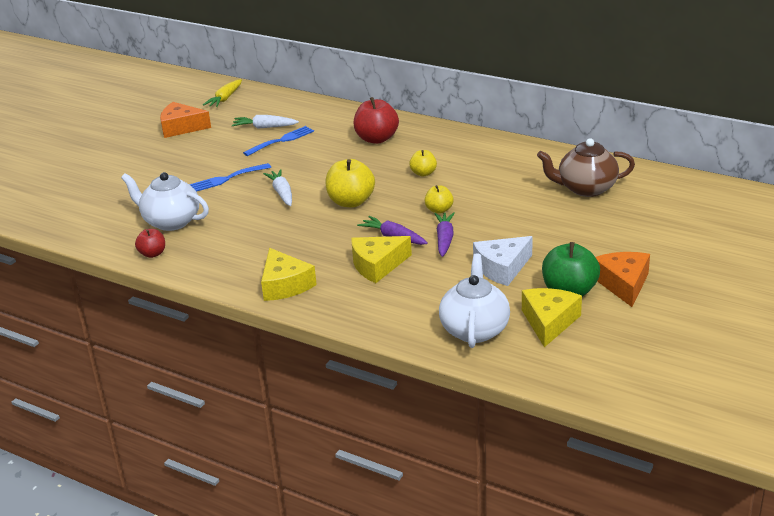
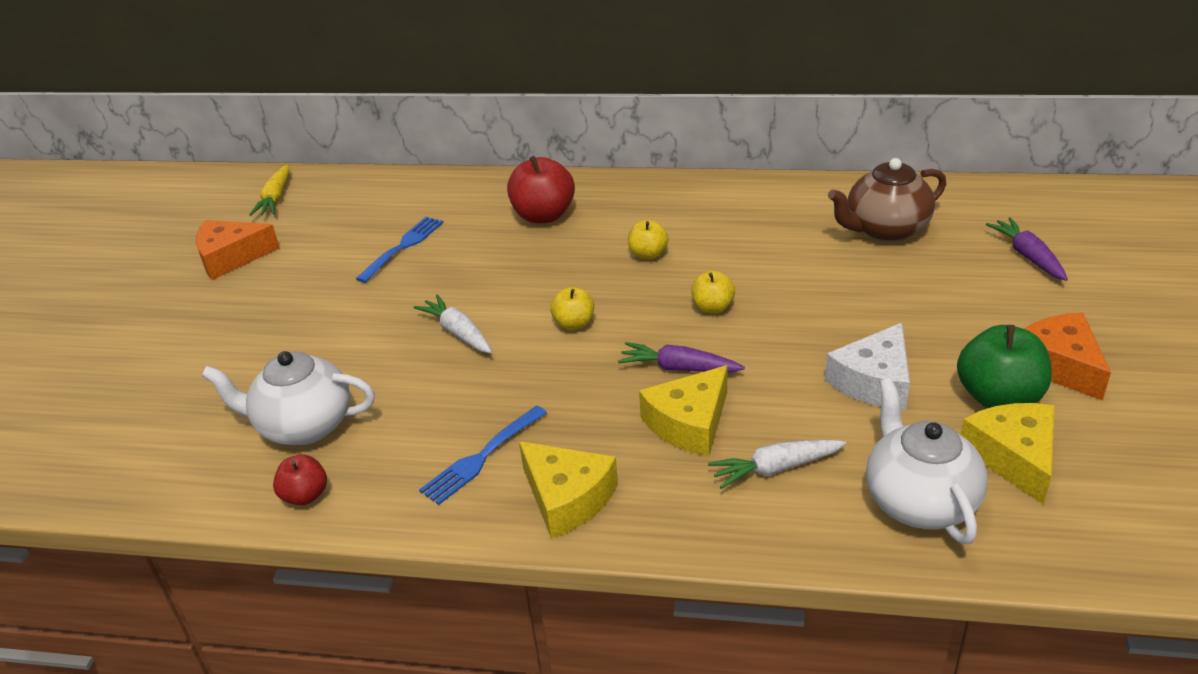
camera: 20 degrees left, 5 degrees up
(227, 178) = (355, 327): blue fork -> blue fork (481, 457)
(264, 127) = (364, 231): white carrot -> white carrot (775, 468)
(351, 202) = (574, 323): yellow apple -> yellow apple, size x0.57
(444, 239) = (755, 353): purple carrot -> purple carrot (1027, 256)

